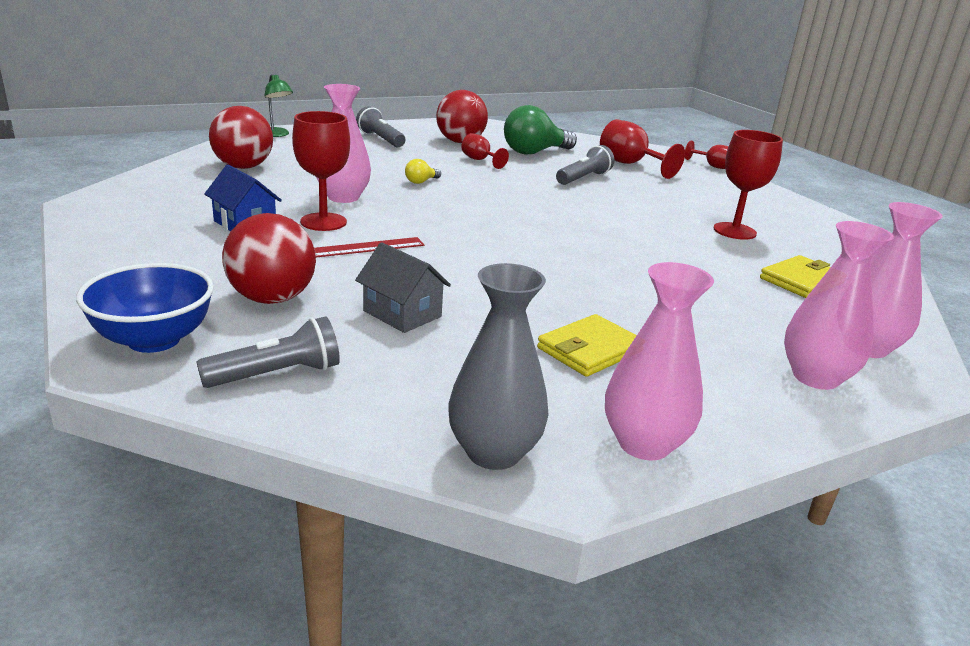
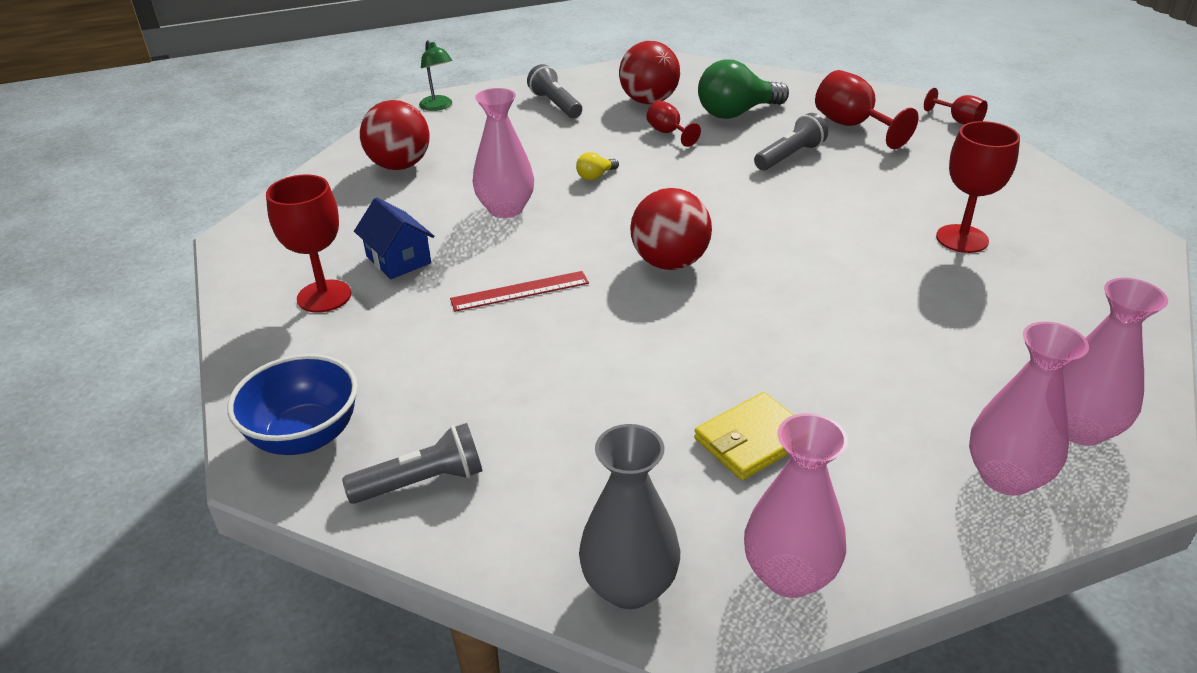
camera: 10 degrees right, 10 degrees up
(272, 298) = (422, 373): red ball -> red ball (669, 263)
(323, 222) = (482, 251): red goblet -> red goblet (324, 296)
(402, 314) = (555, 391): grey house -> none
(801, 281) = (1027, 321): yellow wallet -> none

